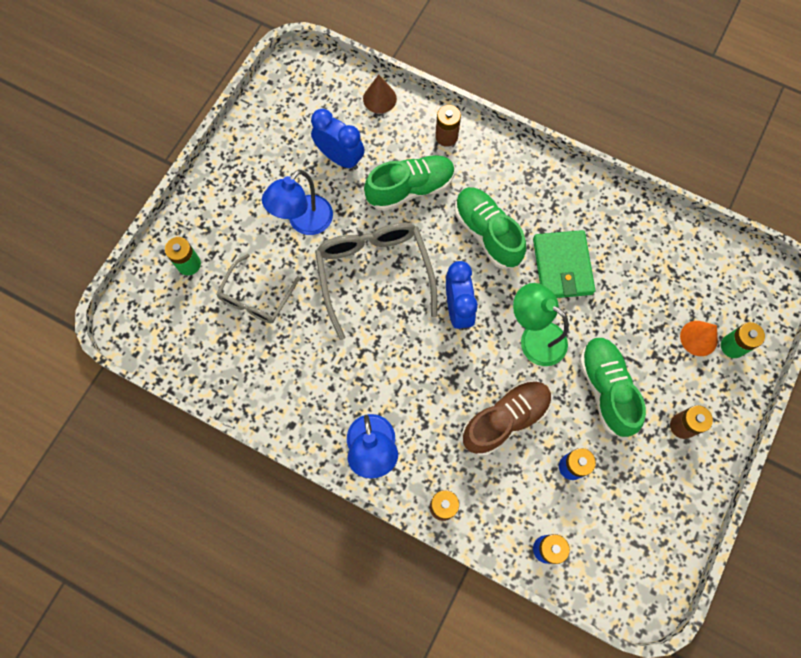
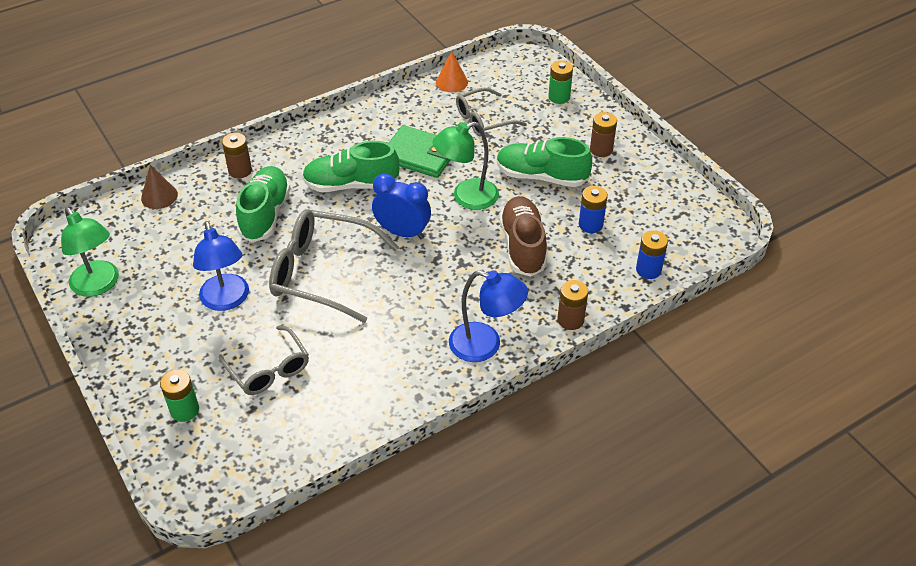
camera: 60 degrees left, 25 degrees down
(266, 124) = (99, 285): none -> green lamp
(340, 158) = (189, 247): blue clock -> none
(648, 294) = (483, 120): none -> grey glasses
(698, 338) = (539, 110): orange cone -> orange cone (452, 82)

